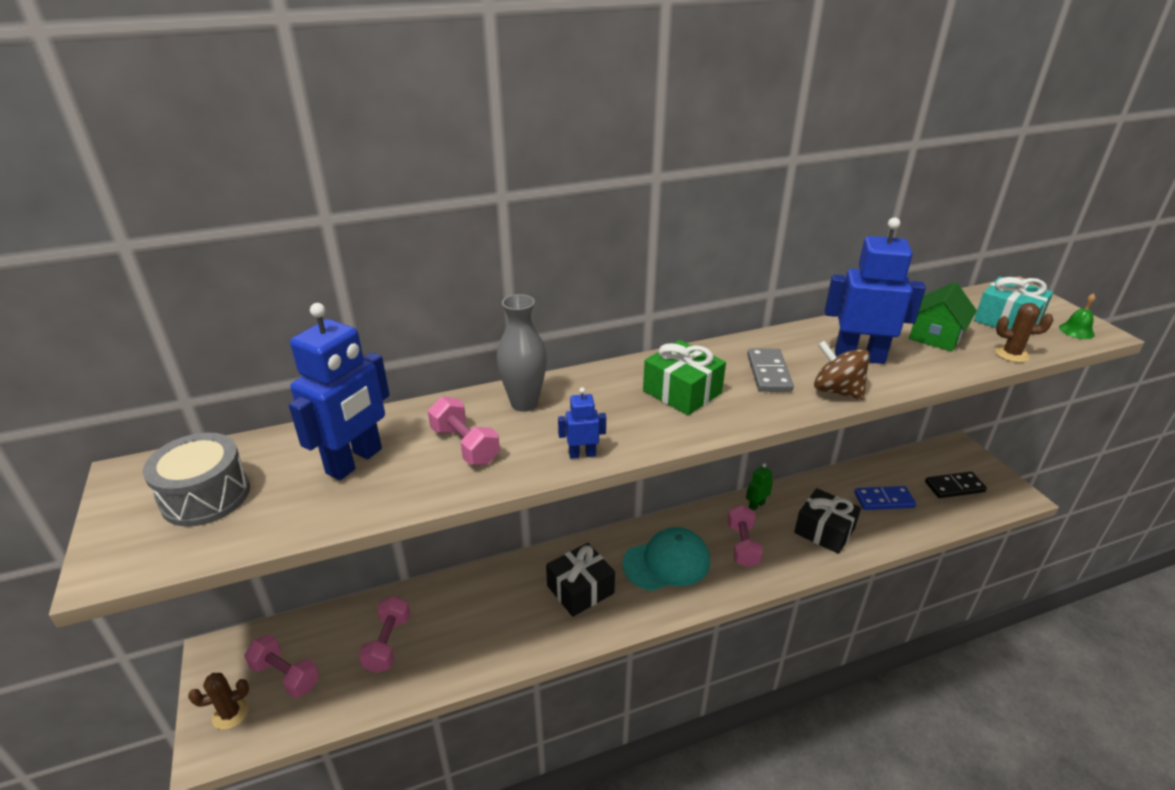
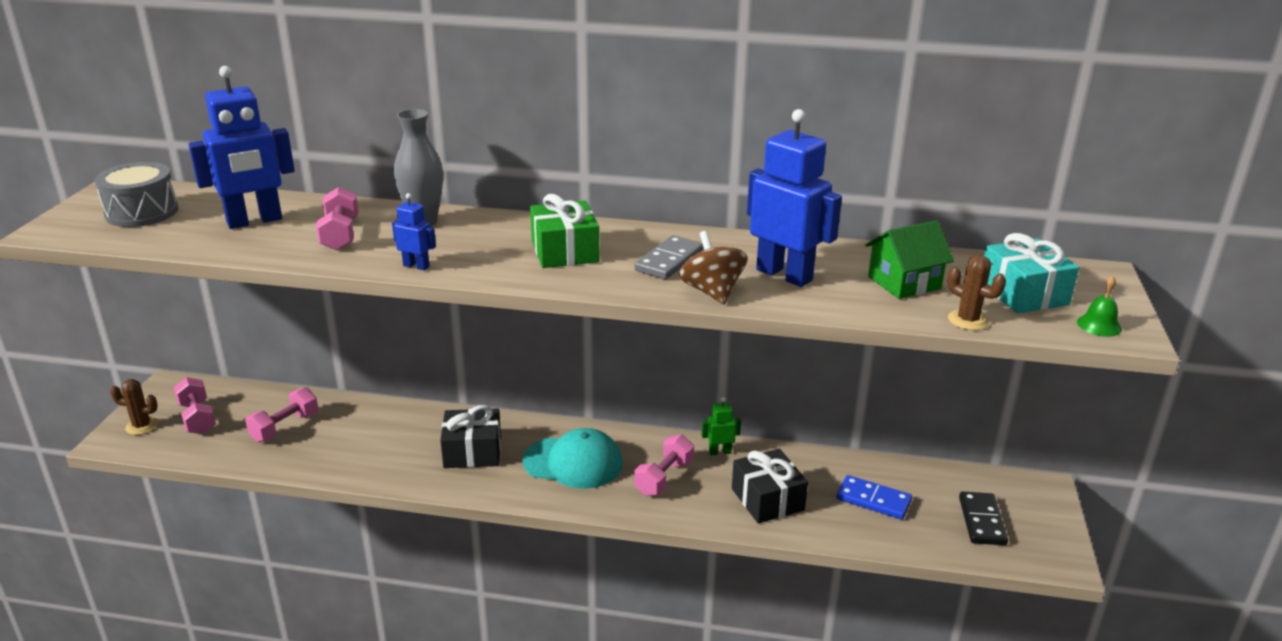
camera: 30 degrees right, 5 degrees down
(954, 487) = (981, 521): black domino -> black domino turned 75 degrees clockwise

